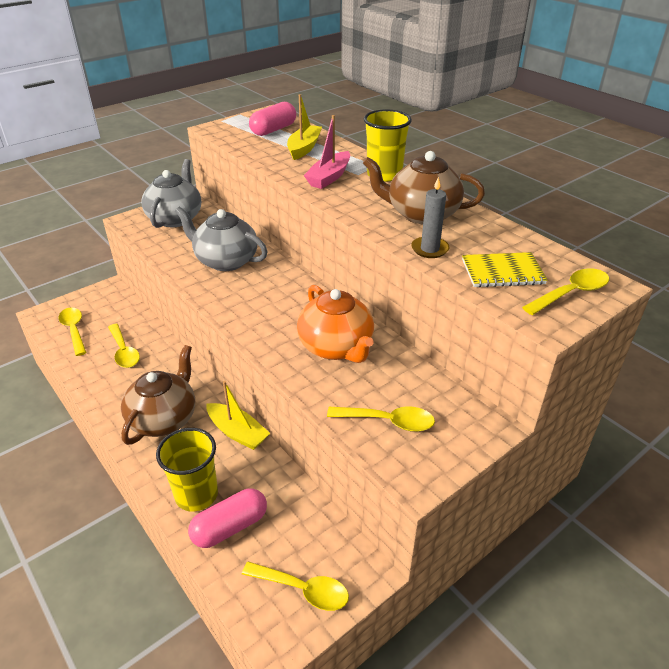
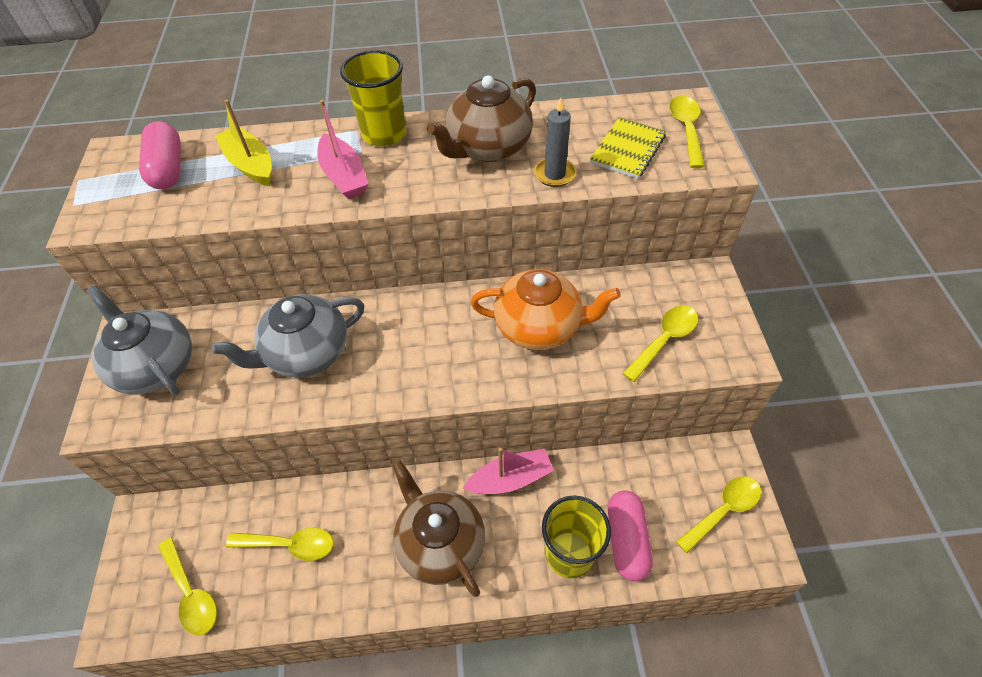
camera: 55 degrees left, 15 degrees up
(74, 330) = (191, 593): yellow spoon -> yellow spoon turned 135 degrees counterclockwise
(237, 432) = (510, 479): yellow boat -> pink boat

